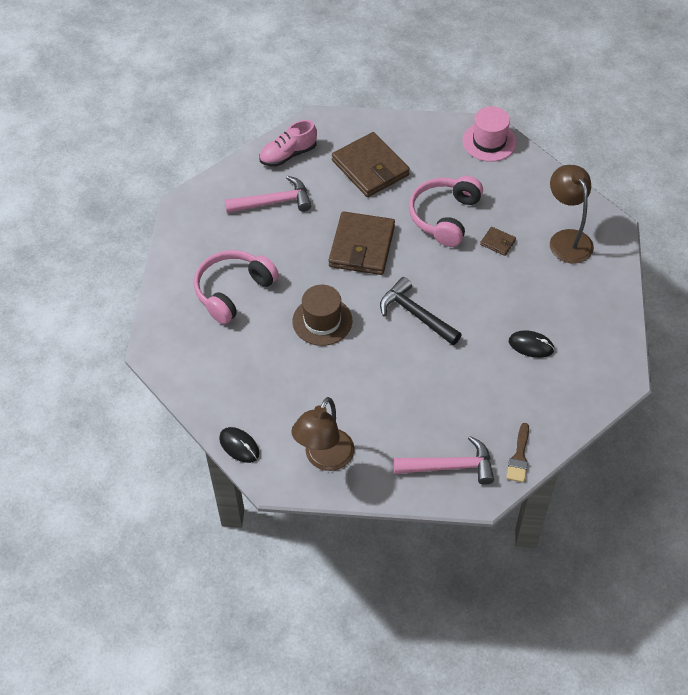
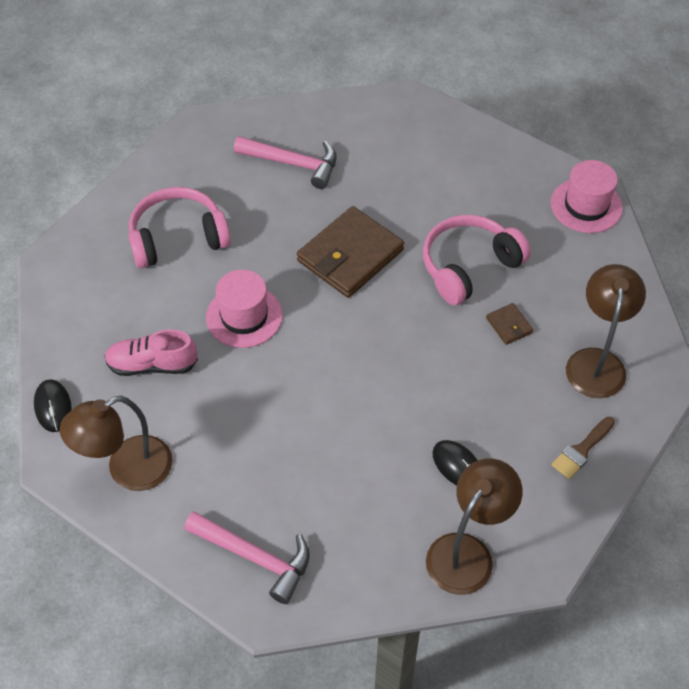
camera: 30 degrees right, 0 degrees up
(288, 155) = (347, 120): pink shoe -> pink shoe (152, 365)
(322, 321) = (244, 316): brown hat -> pink hat
(370, 168) = (426, 174): brown wallet -> none
(416, 314) = (351, 361): black hammer -> none
(519, 457) = (343, 591): brown brush -> brown brush (582, 450)
(574, 393) = (467, 552): none -> brown lamp

